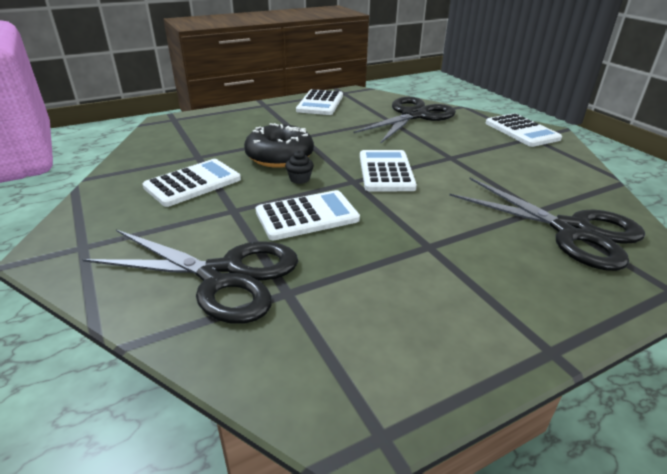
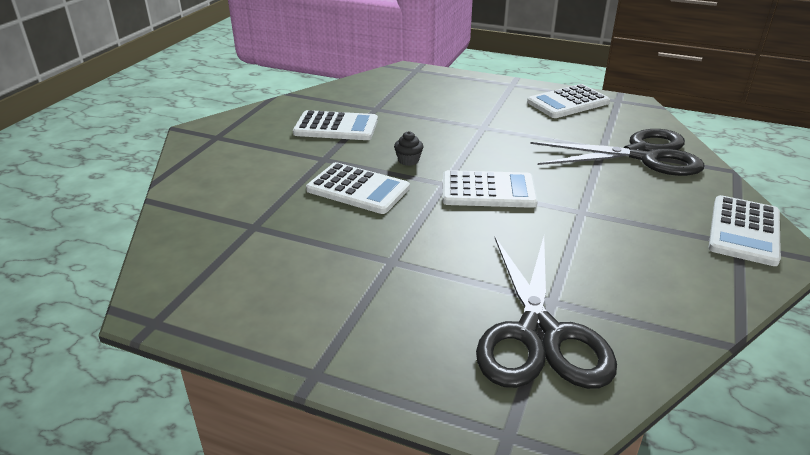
camera: 50 degrees right, 0 degrees up
(222, 276) = (243, 195): black scissors -> none
(279, 156) = (431, 135): black donut -> none
(386, 171) = (488, 191): white calculator -> white calculator turned 45 degrees clockwise

